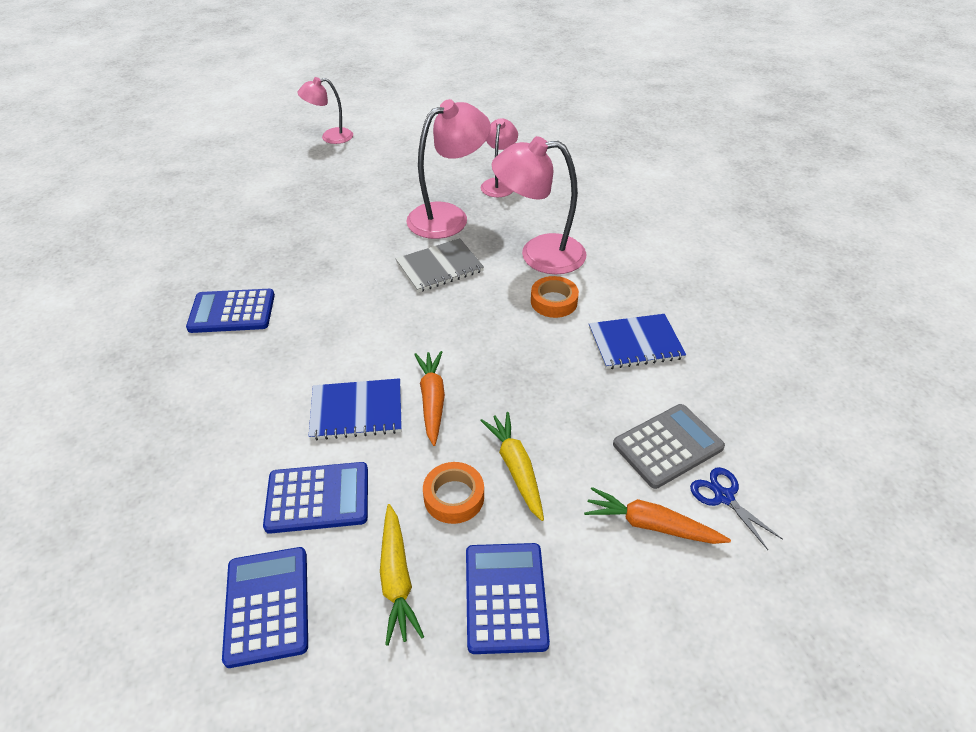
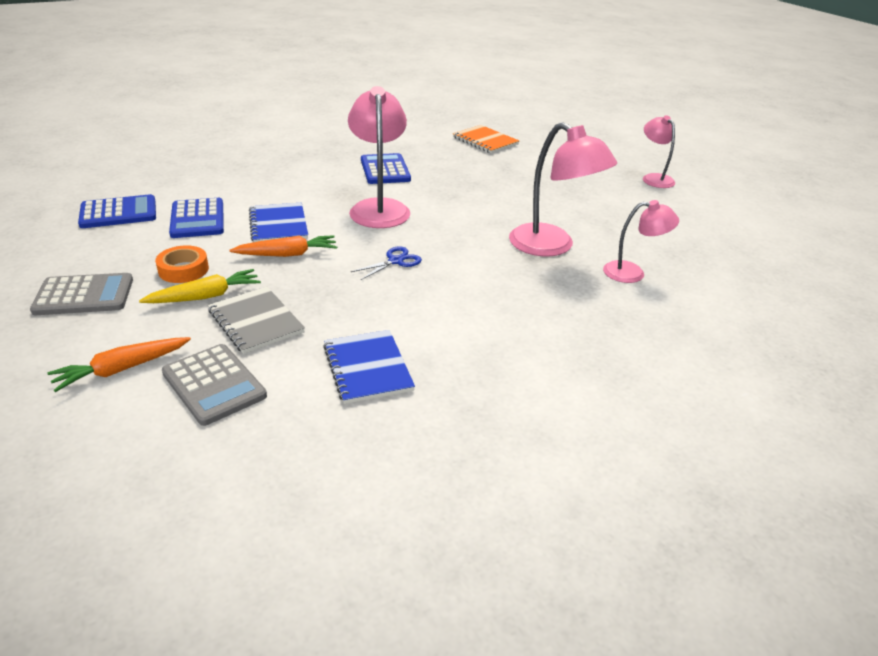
camera: 80 degrees right, 10 degrees down
(184, 224) = (485, 141): none -> orange notebook
(397, 578) = (119, 252): yellow carrot -> none
(439, 267) = (466, 247): grey notebook -> grey notebook (255, 321)
(505, 597) = (84, 295): blue calculator -> grey calculator
(539, 254) = (507, 302): pink lamp -> pink lamp (379, 208)
(554, 301) = (428, 313): orange tape -> none
(651, 525) = (122, 369): orange carrot -> orange carrot turned 135 degrees counterclockwise
(724, 497) = (139, 420): blue scissors -> blue scissors (395, 261)

